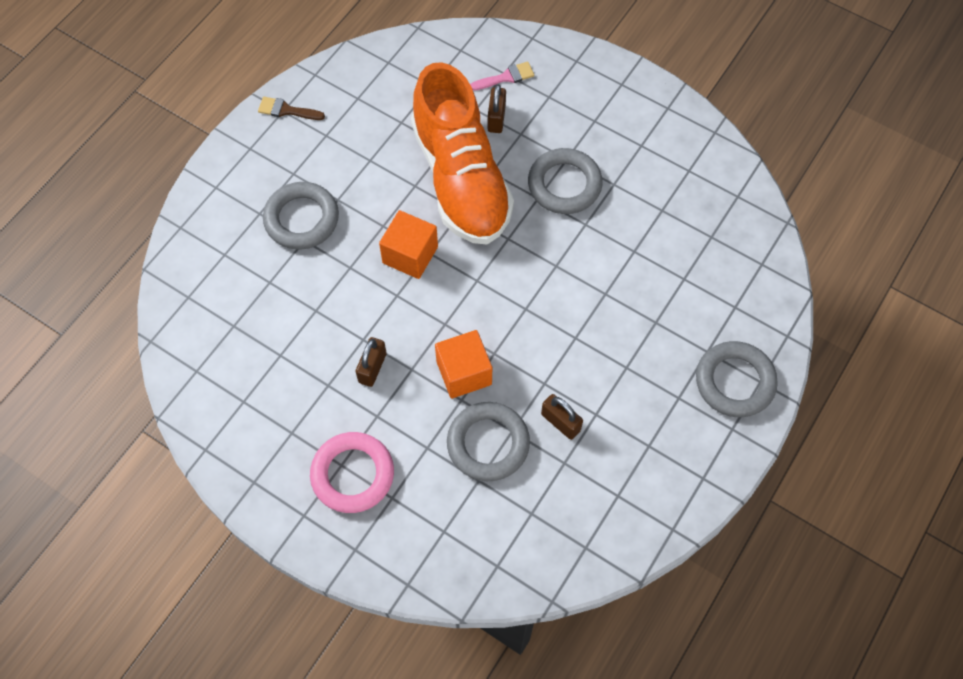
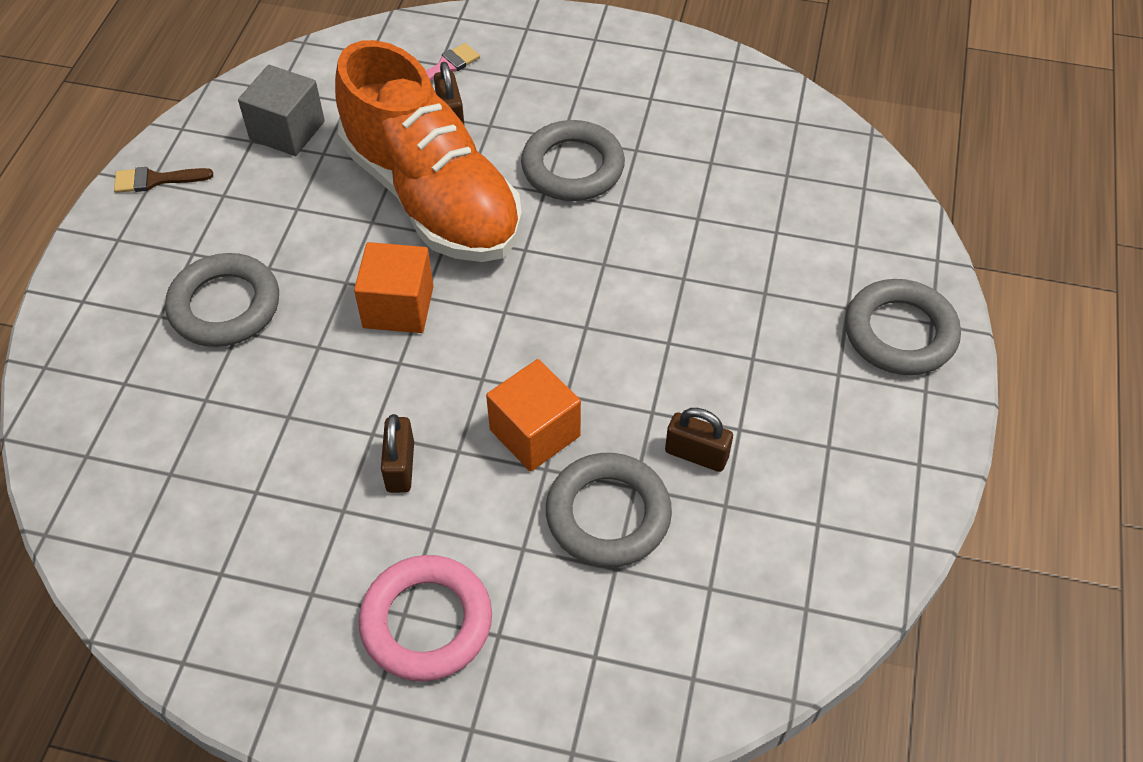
camera: 20 degrees left, 10 degrees down
(383, 97) = (287, 131): none -> grey cube

